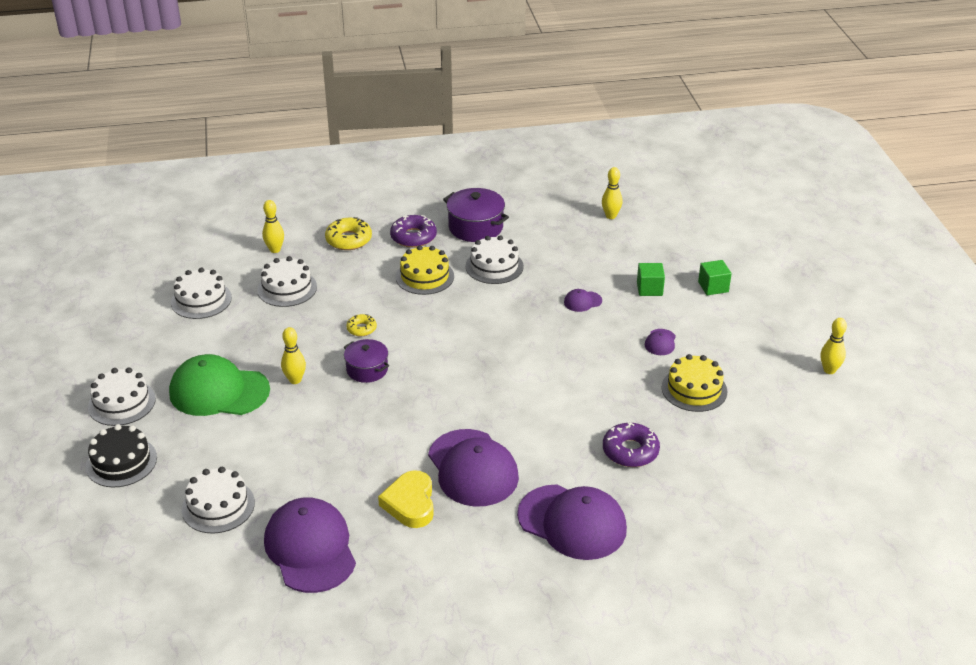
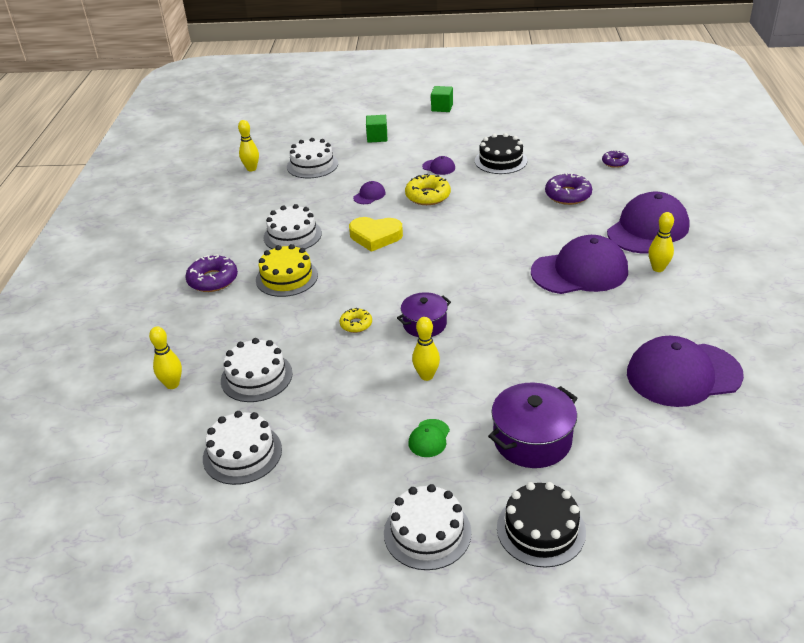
camera: 75 degrees left, 0 degrees up
(218, 506) = (622, 441): white cake -> white cake (312, 165)
(219, 391) = (429, 438): green cap -> green cap, size x0.42
(348, 240) = (189, 325): yellow donut -> yellow donut (428, 196)
(410, 503) = (623, 309): yellow heart -> yellow heart (375, 237)
(475, 227) = (221, 240): purple pot -> purple pot (532, 440)
(582, 301) = (369, 195): purple cap -> purple cap turned 135 degrees counterclockwise
(649, 289) = (366, 163): green cube -> green cube (442, 107)
(694, 389) = (500, 161): yellow cake -> black cake
(727, 490) = (614, 162): none -> purple donut
(829, 370) = (493, 110): yellow bowling pin -> yellow bowling pin (658, 268)

